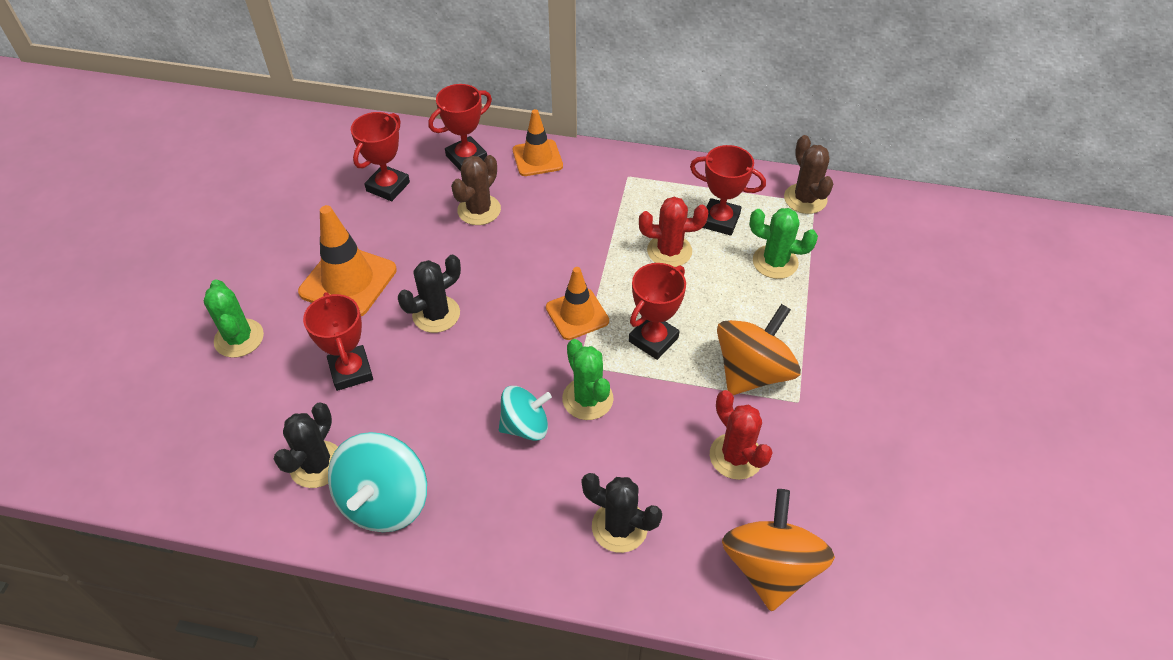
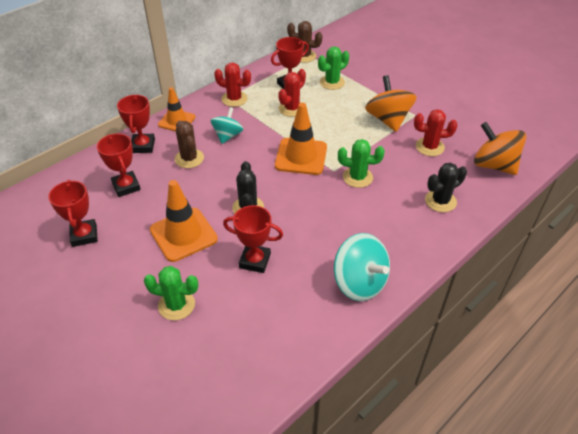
camera: 55 degrees left, 5 degrees down
(317, 464) = (310, 303): black cactus -> none
(525, 426) = (355, 206): turquoise spinning top -> turquoise spinning top (227, 136)
(577, 314) = (301, 156): orange traffic cone -> orange traffic cone, size x1.52
(632, 184) = (234, 99): none -> red cactus
(653, 339) = (341, 139): red trophy -> red trophy (84, 235)

